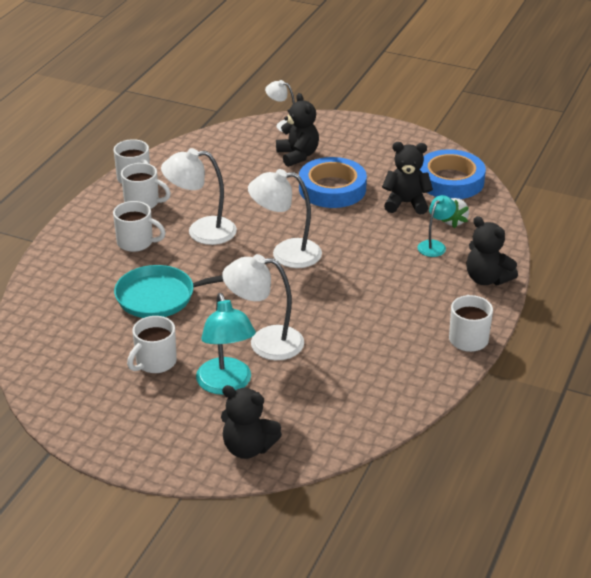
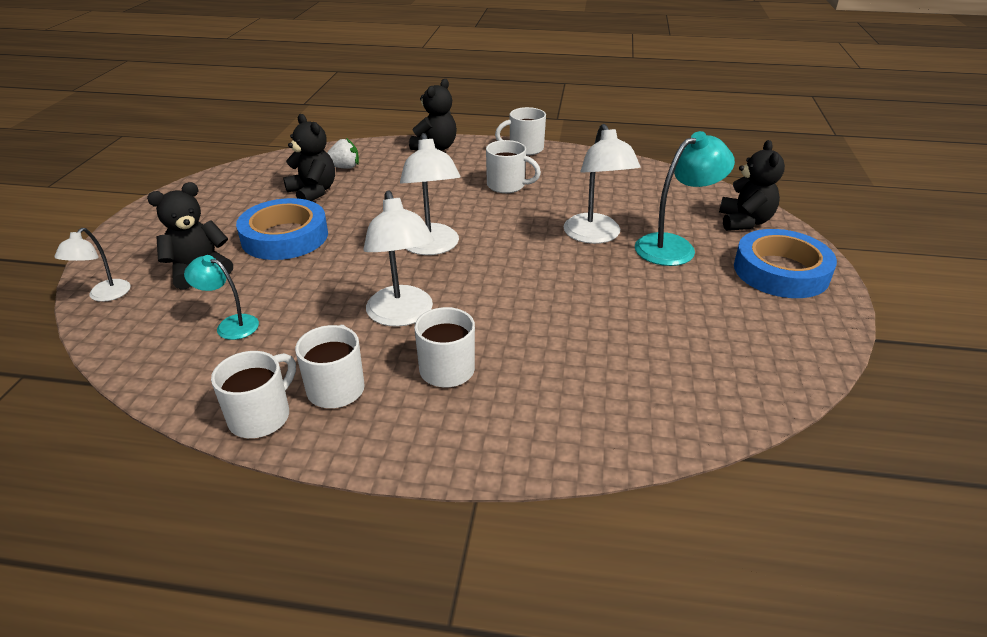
camera: 105 degrees left, 0 degrees up
(155, 362) = (678, 296): white mug -> white mug (507, 186)
(160, 297) = (559, 319): turquoise pan -> none
(406, 203) = (313, 192): black teddy bear -> black teddy bear turned 150 degrees clockwise
(435, 245) = (389, 172): turquoise lamp -> turquoise lamp (230, 325)
(450, 181) = (265, 174): blue tape -> blue tape (781, 271)

